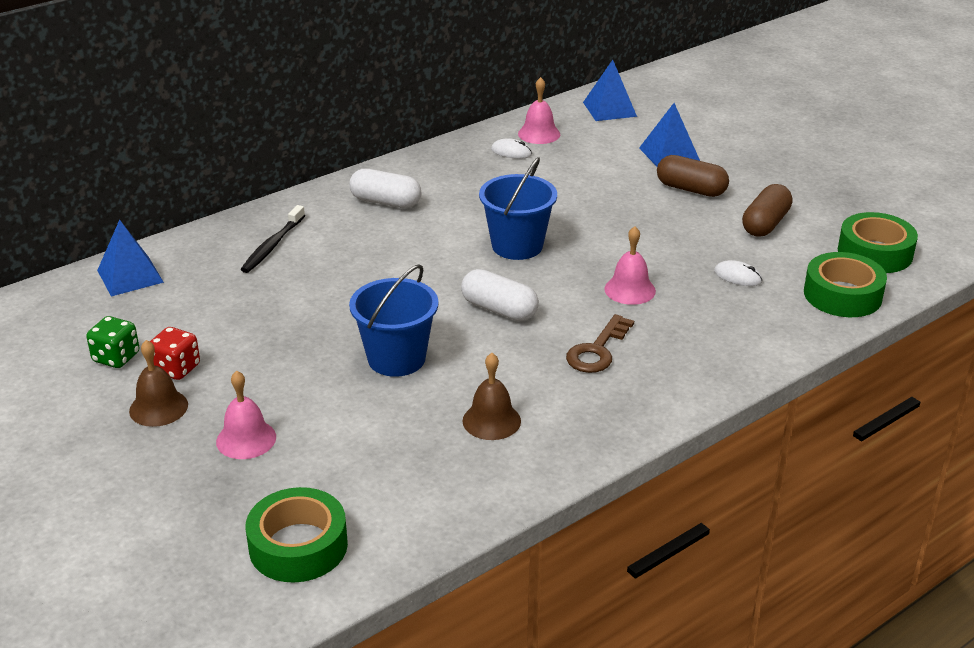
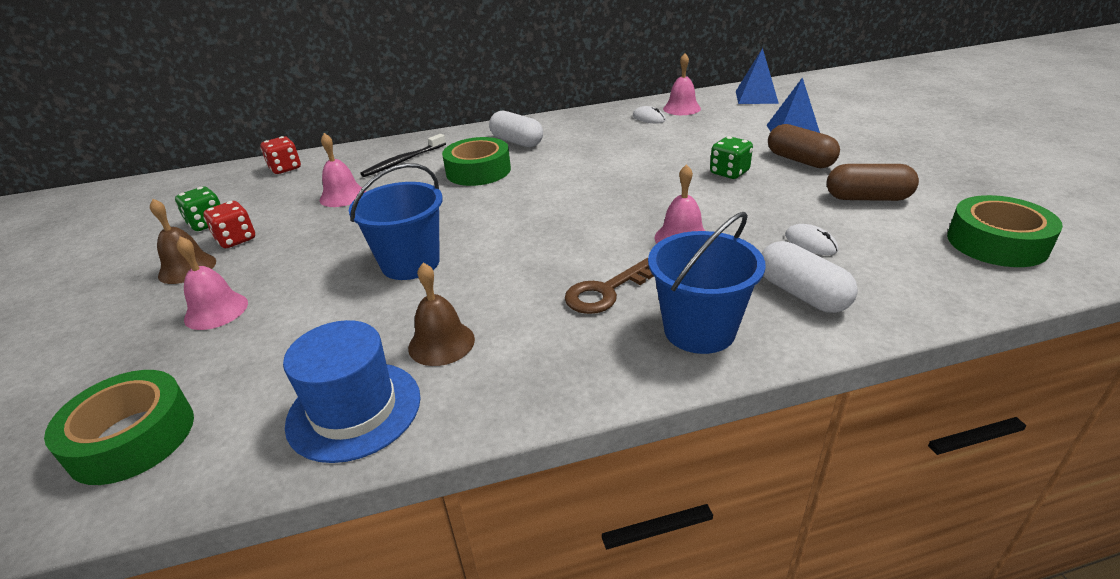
camera: 25 degrees right, 0 degrees up
(130, 276) = (285, 168): blue pyramid -> red dice
(245, 299) = (342, 196): none -> pink bell
(466, 483) = (354, 410): none -> blue hat
(499, 310) = (539, 236): white capsule -> white capsule (802, 294)
(517, 246) = (599, 186): blue bucket -> blue bucket (699, 330)
(633, 213) = (729, 173): none -> green dice
(765, 224) = (867, 198): brown capsule -> brown capsule turned 45 degrees clockwise
(842, 295) = (937, 282): green tape -> green tape (478, 171)

